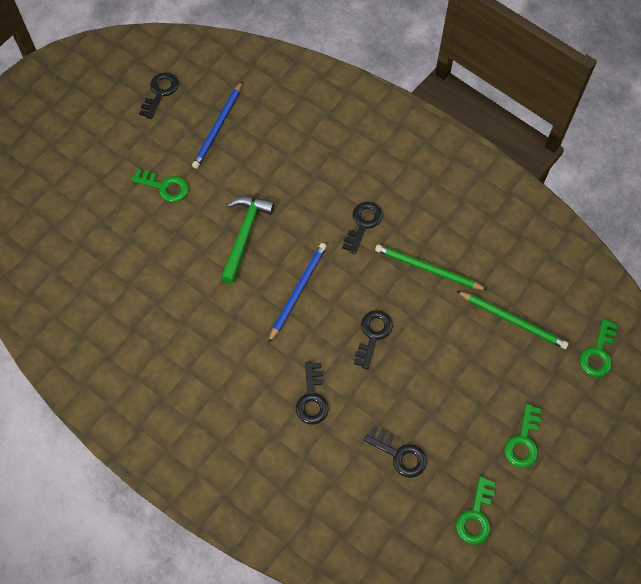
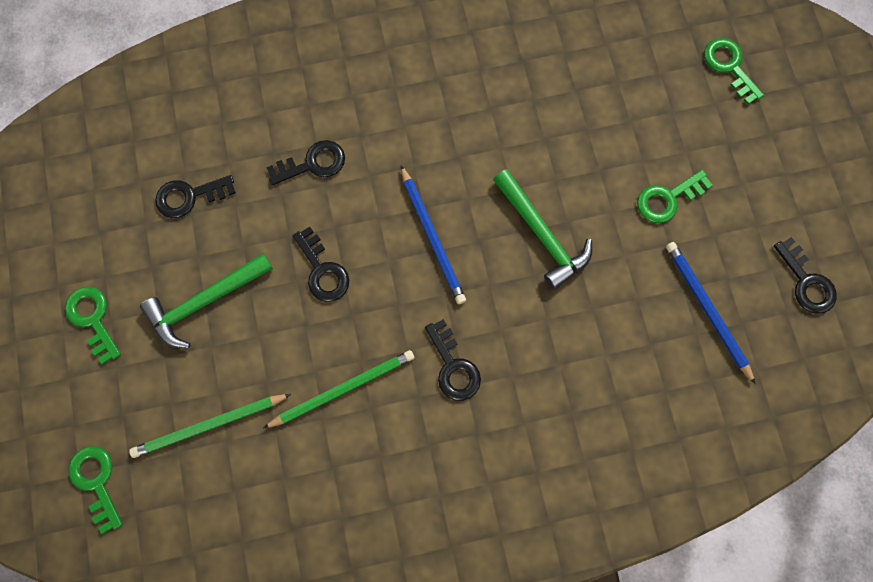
camera: 130 degrees right, 10 degrees up
(312, 398) = (312, 164): black key -> black key turned 120 degrees clockwise
(452, 385) = (204, 302): none -> green hammer
(476, 516) = (77, 215): green key -> green key (729, 67)

